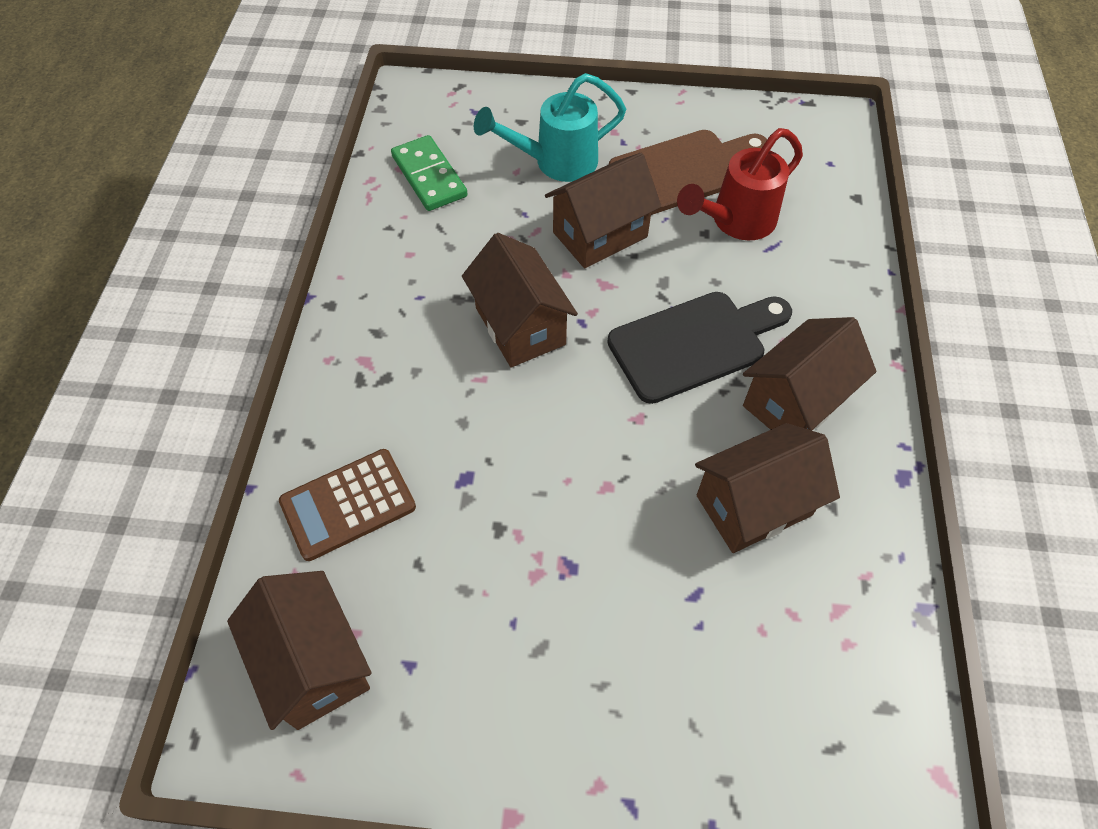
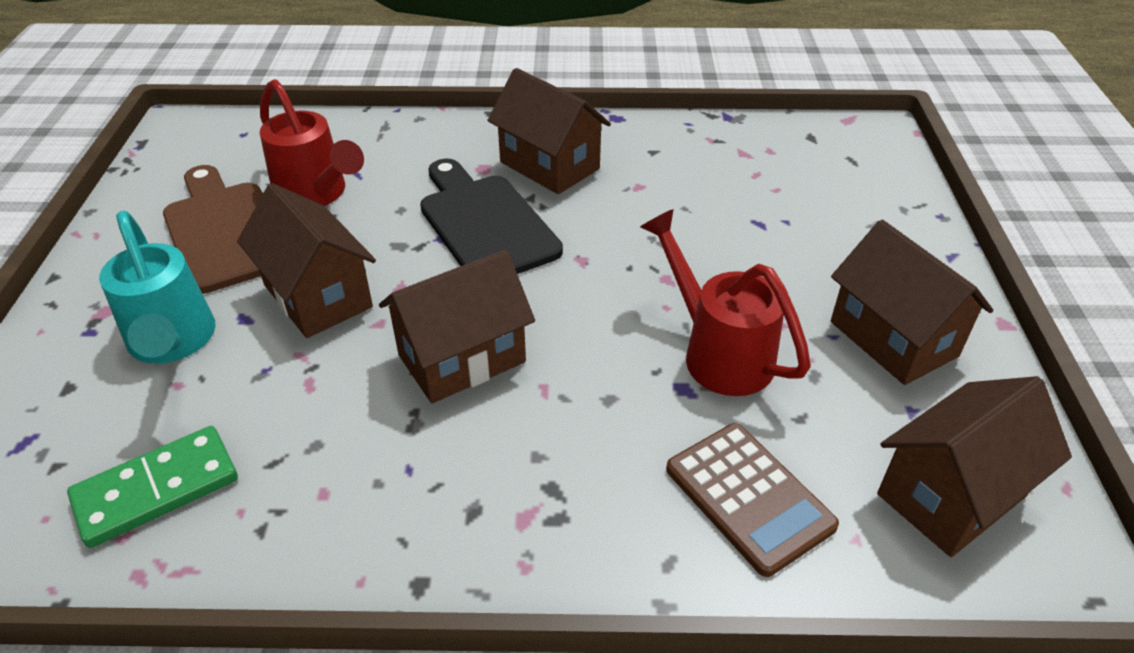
camera: 95 degrees left, 15 degrees down
(504, 512) = (717, 351): none -> red watering can
(753, 505) = (663, 190): brown house -> brown house (893, 339)

